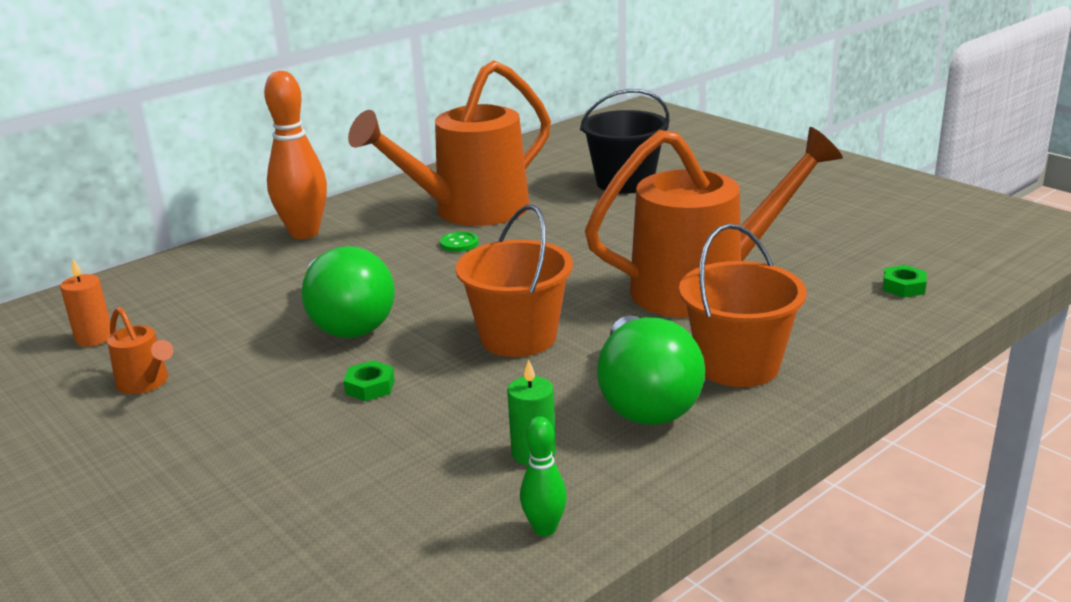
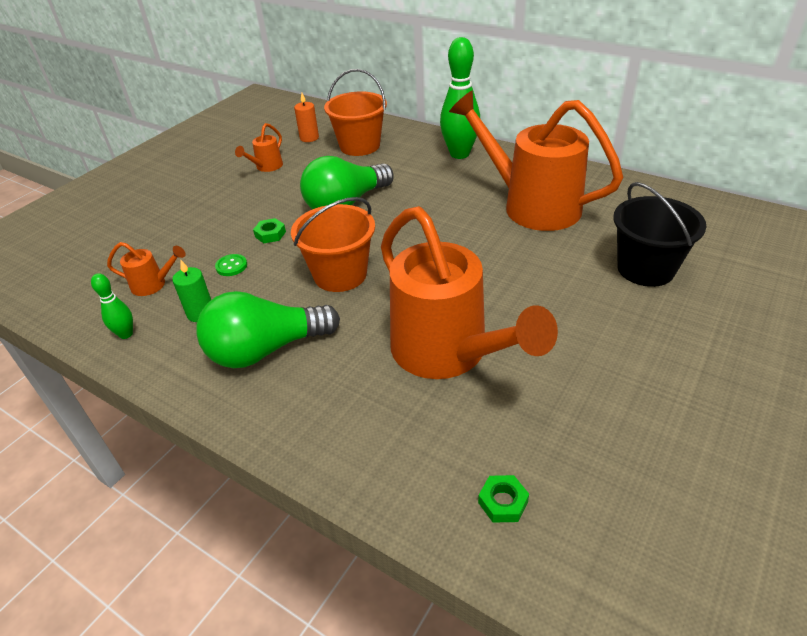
camera: 75 degrees right, 15 degrees up
(304, 233) = (459, 154): orange bowling pin -> green bowling pin
(423, 504) = (153, 285): none -> orange watering can
(459, 243) = (473, 215): green button -> green button (231, 266)
(738, 365) = (320, 392): orange bucket -> orange bucket (360, 146)

